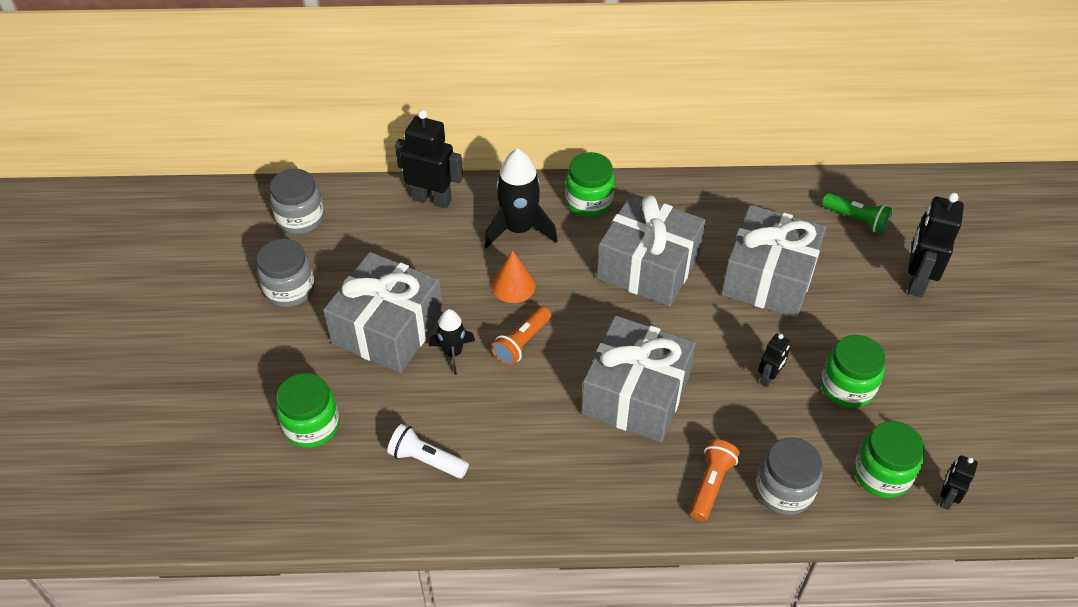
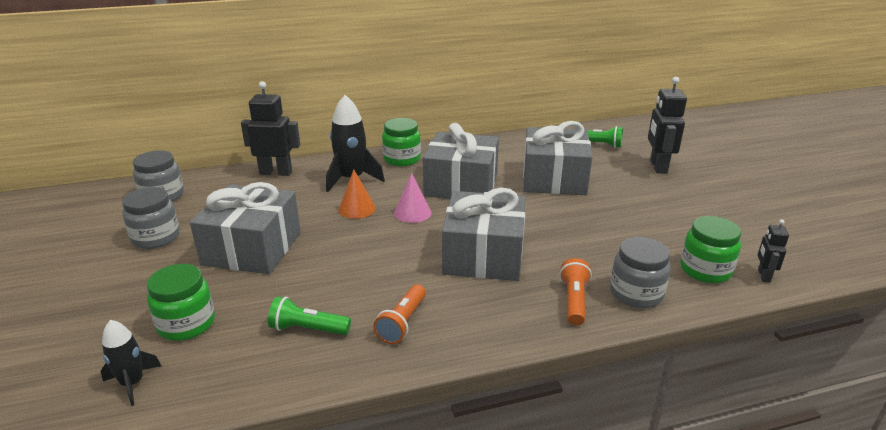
camera: 15 degrees left, 20 degrees down
(426, 460) = (308, 329): white flashlight -> green flashlight
(453, 353) = (315, 254): black rocket -> black rocket (132, 383)
(522, 343) = (375, 240): orange flashlight -> orange flashlight (403, 323)
(576, 306) = (412, 213): none -> pink cone
(769, 378) = (584, 229): black robot -> none
(847, 387) = (646, 225): green jar -> none

